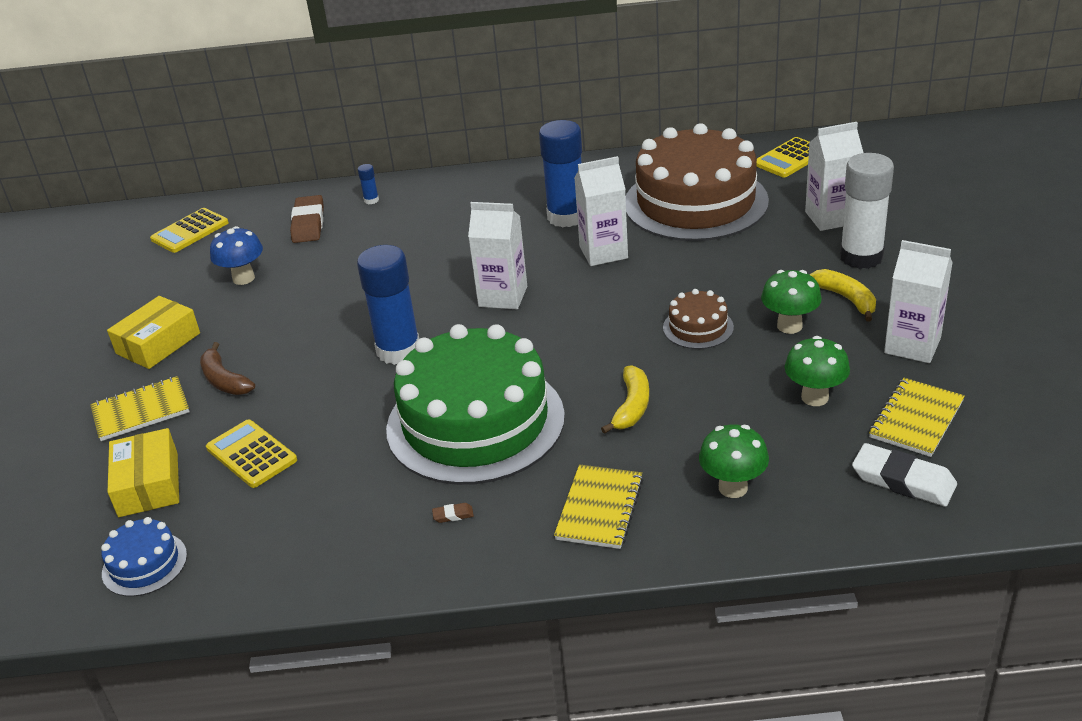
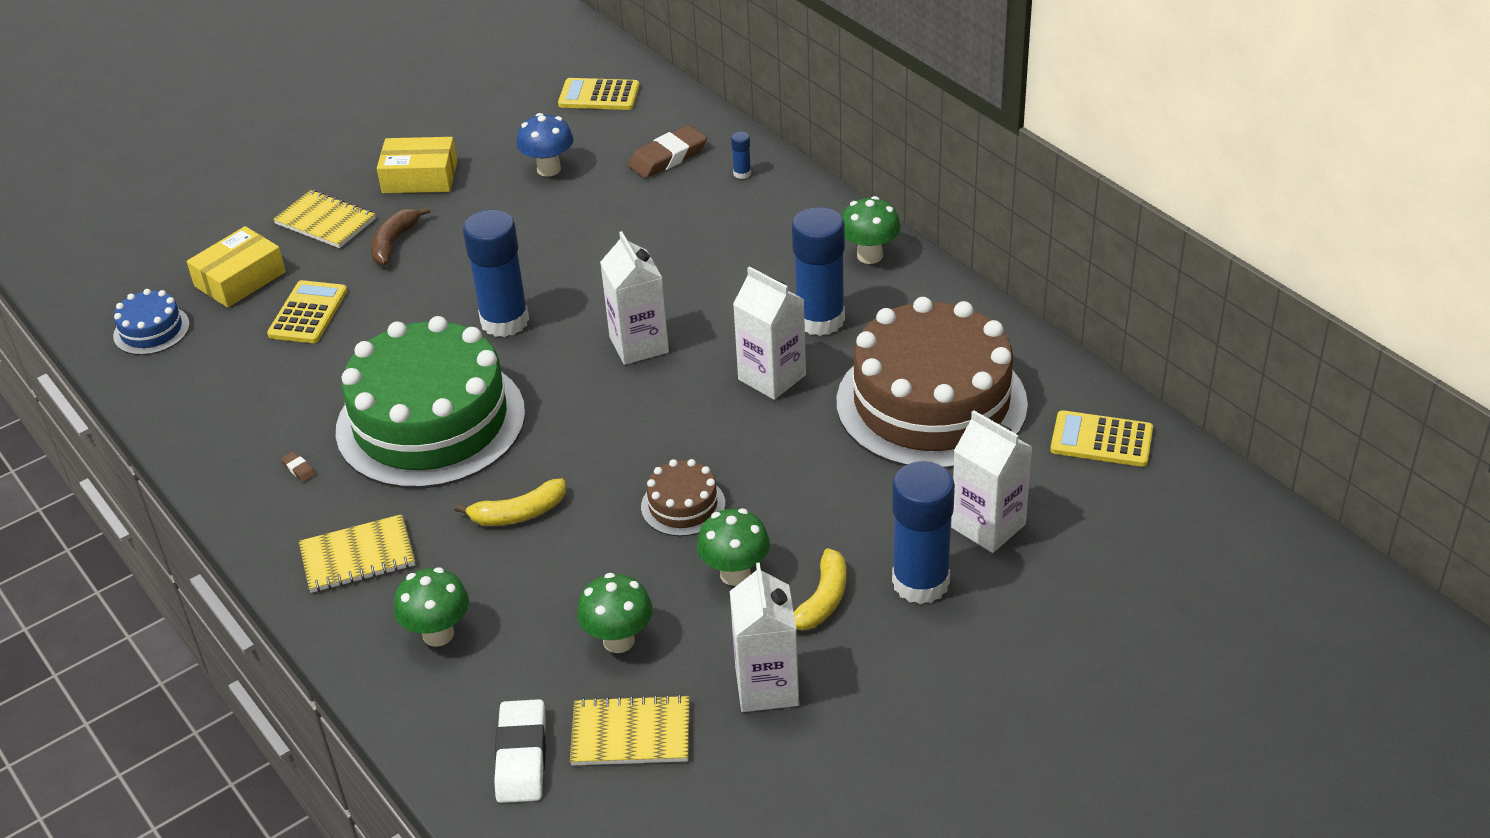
camera: 55 degrees right, 5 degrees up
(524, 180) = (869, 255): none -> green mushroom
(861, 257) = (920, 582): white glue stick -> blue glue stick

